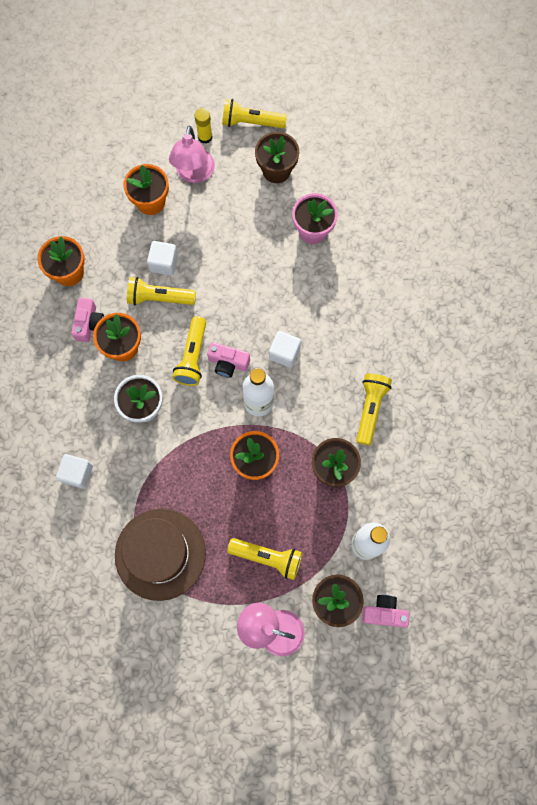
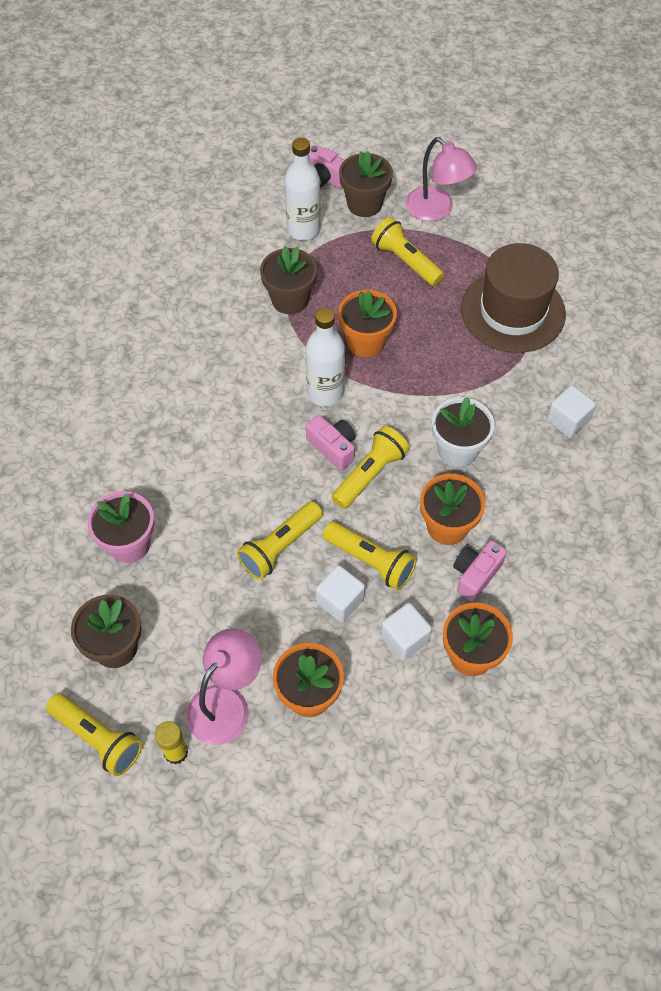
camera: 150 degrees left, 15 degrees down
(284, 353) = (263, 426): white cube -> white cube (404, 638)
(370, 409) = (212, 331): yellow flashlight -> yellow flashlight (280, 547)

